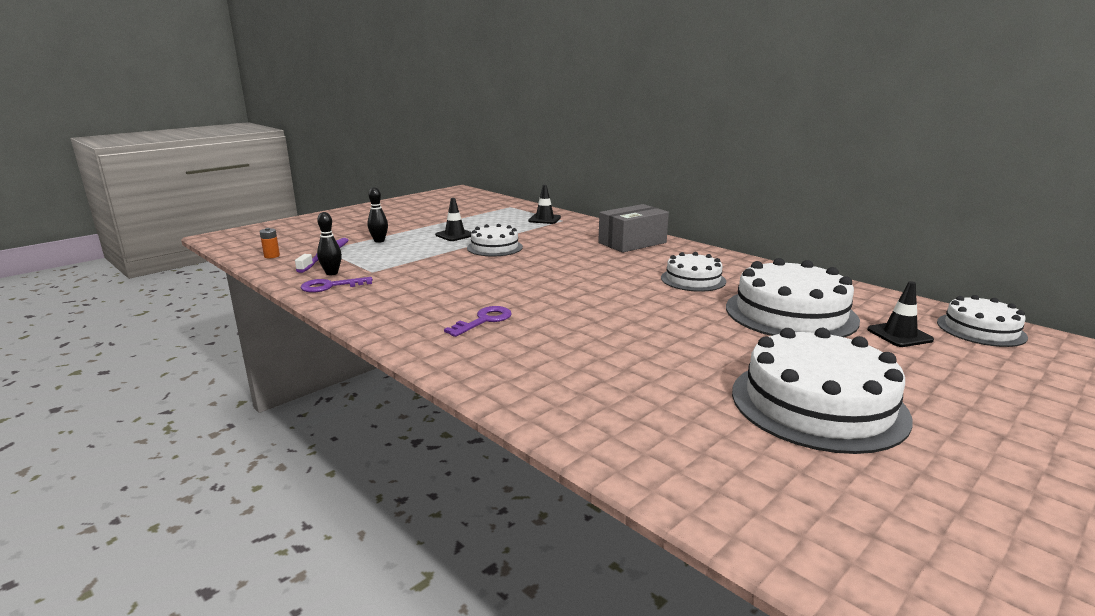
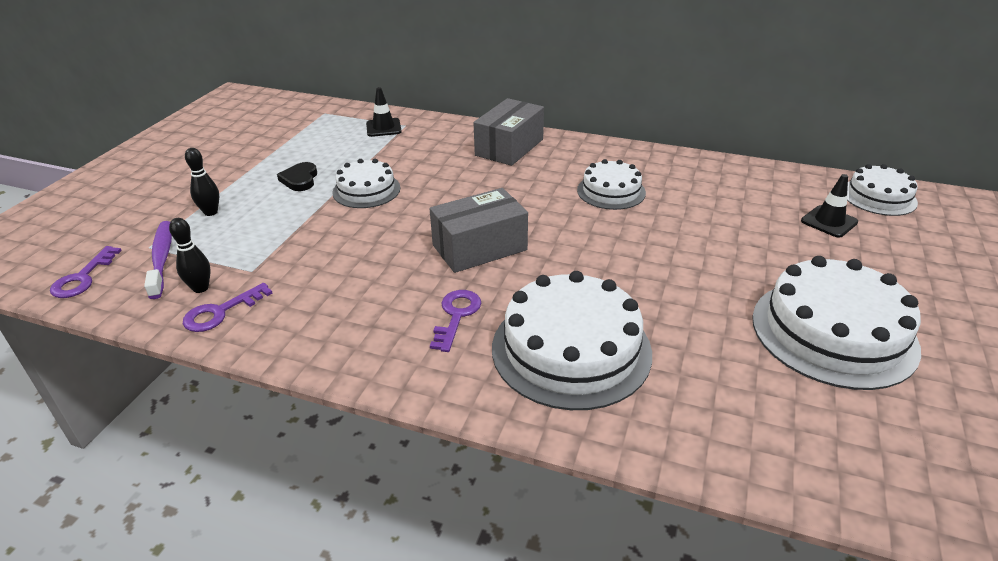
camera: 25 degrees left, 15 degrees up
(272, 256) = (83, 278): orange battery -> purple key
(455, 235) = (300, 179): black traffic cone -> black heart
(544, 290) = (479, 248): none -> grey box
(790, 313) = (729, 218): white cake -> white cake (571, 349)

